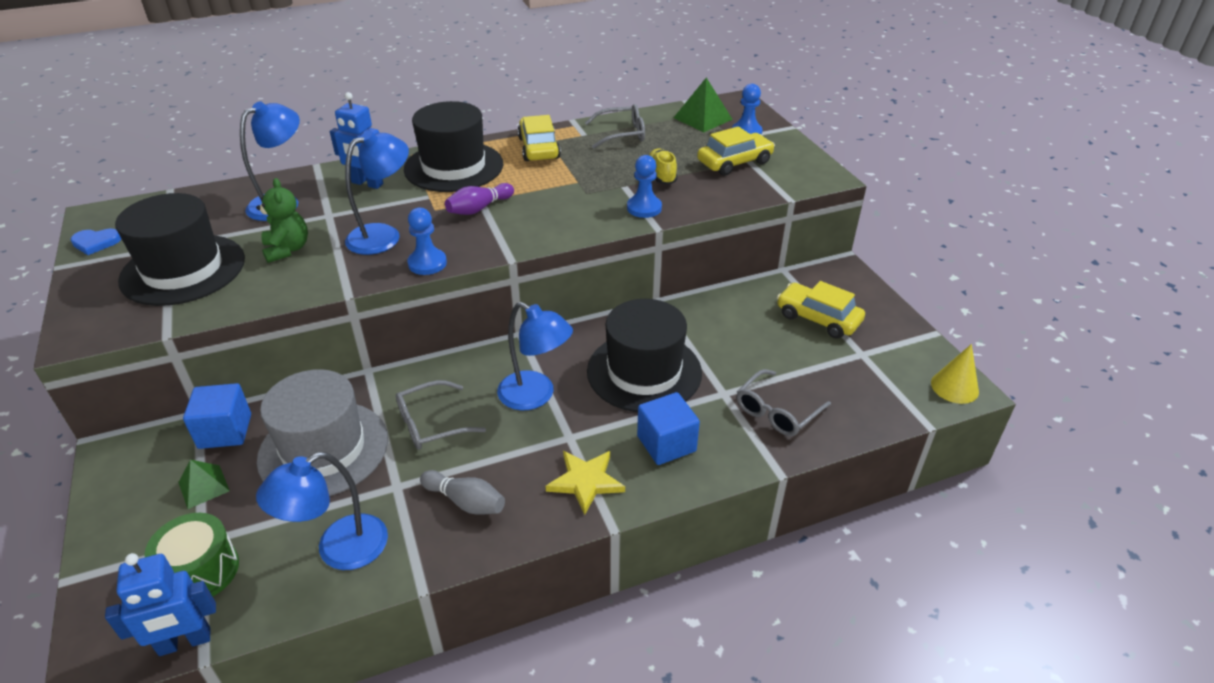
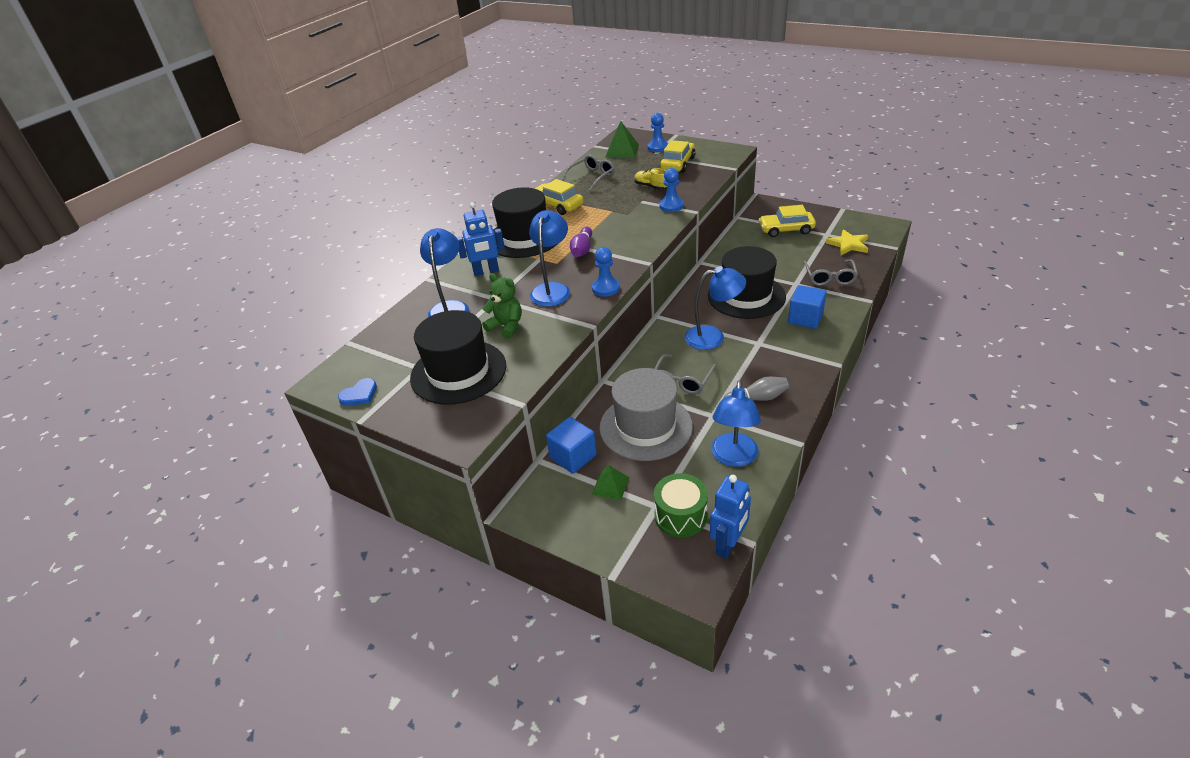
camera: 35 degrees left, 0 degrees up
(585, 481) = (796, 355): yellow star -> yellow star (848, 244)
(954, 387) = (881, 227): yellow cone -> none

